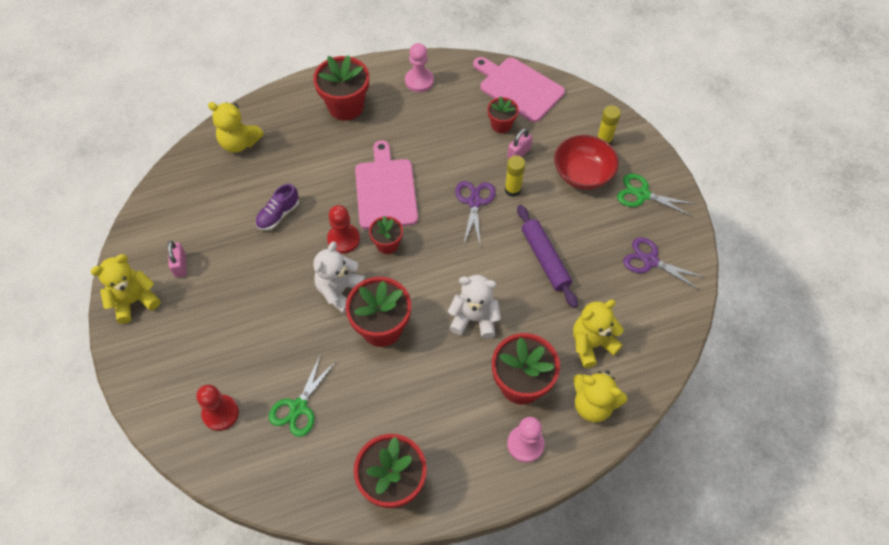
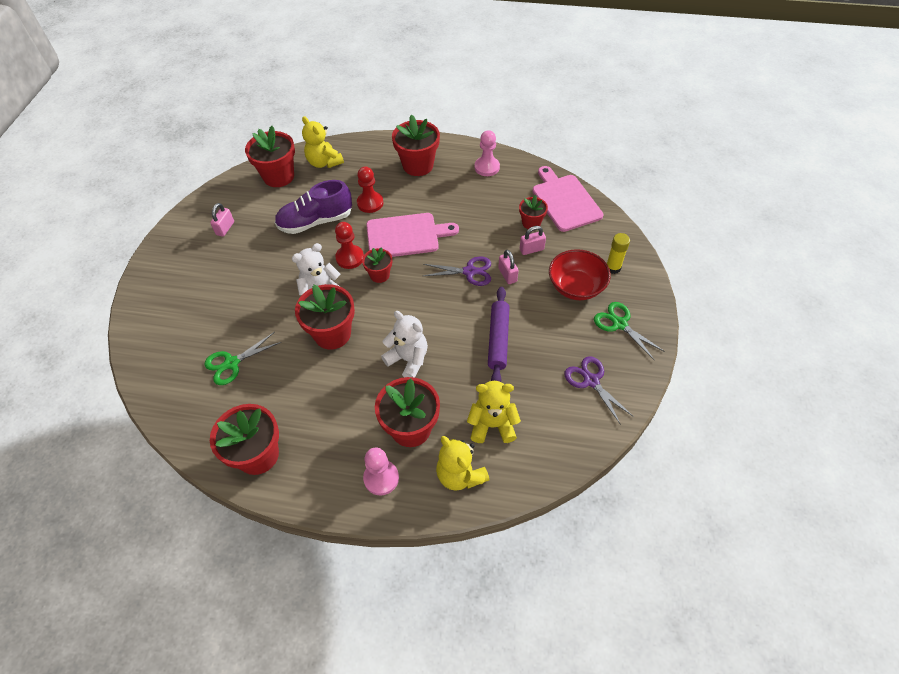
camera: 30 degrees right, 5 degrees down
(134, 301) = (179, 239): yellow teddy bear -> none
(198, 180) = (278, 176): none -> red flower pot
(220, 413) = (177, 341): red pawn -> red pawn (370, 203)
(278, 215) = (316, 221): purple shoe -> purple shoe, size x1.73
(386, 190) = (406, 236): pink cutting board -> pink cutting board turned 60 degrees clockwise
(474, 202) = (469, 271): purple scissors -> purple scissors turned 60 degrees clockwise
(512, 190) = (507, 275): yellow glue stick -> pink padlock

